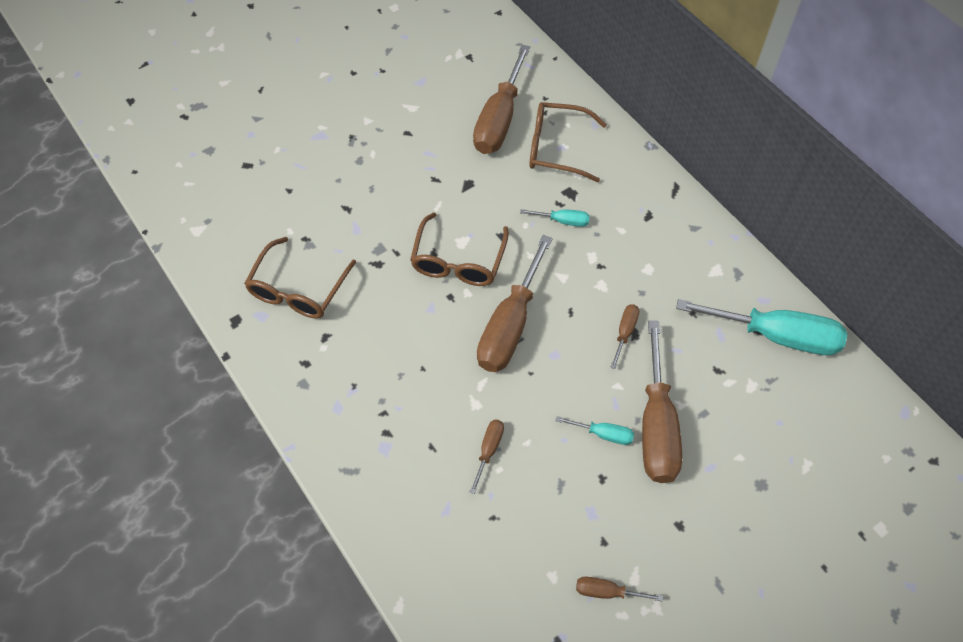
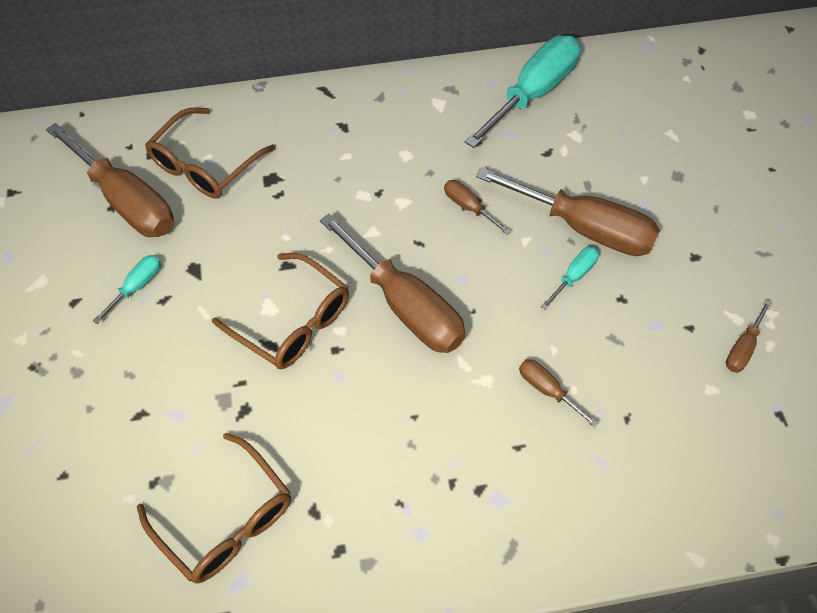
camera: 65 degrees left, 0 degrees up
(563, 221) = (303, 200): turquoise screwdriver -> turquoise screwdriver (137, 286)

